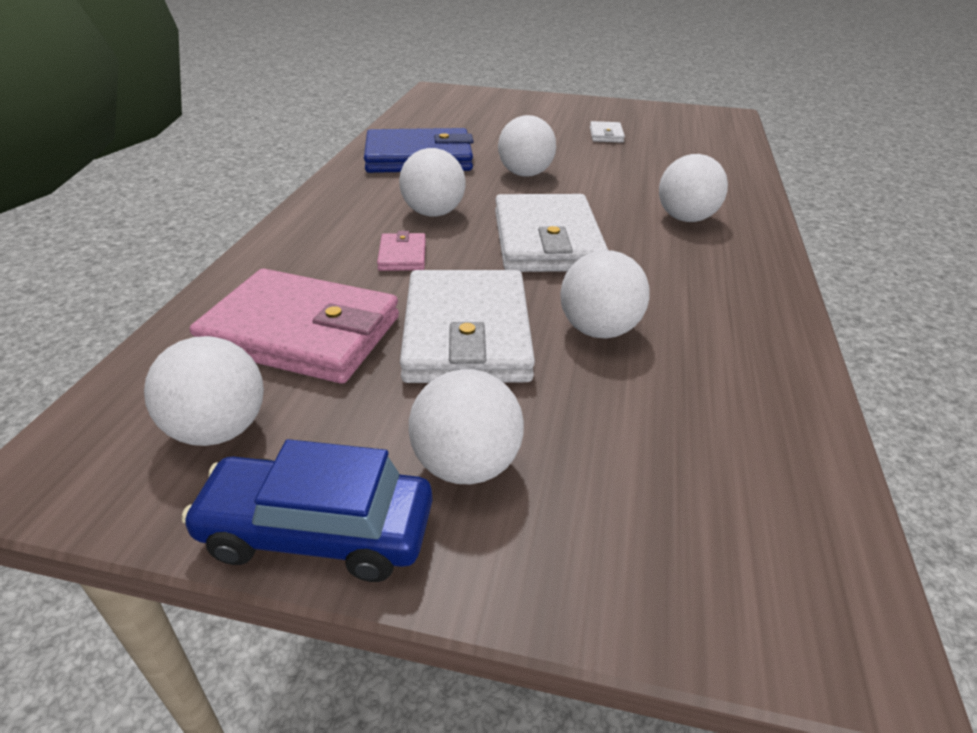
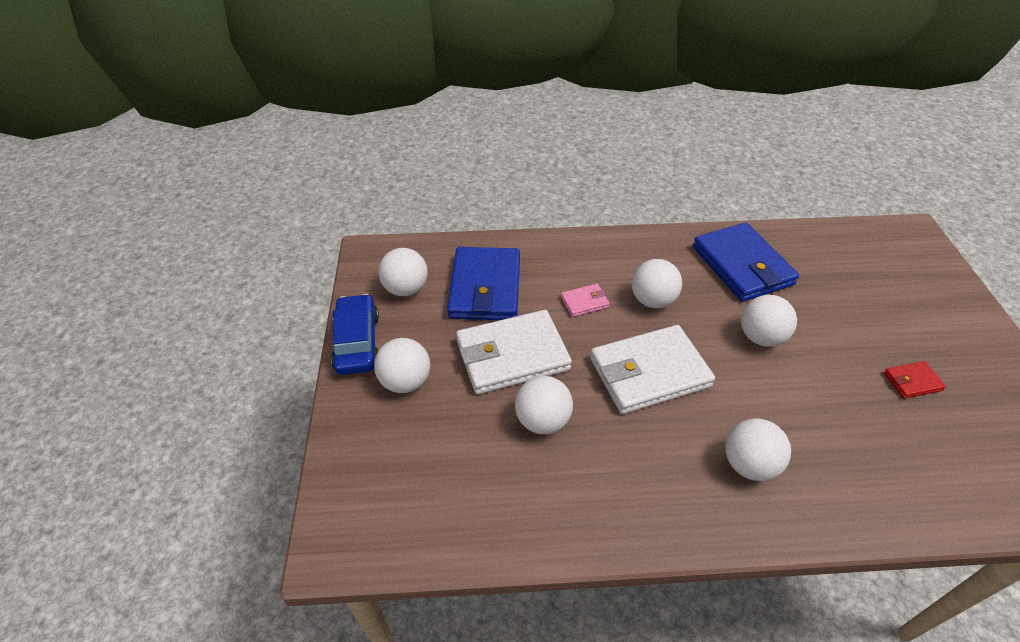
camera: 75 degrees right, 10 degrees up
(302, 332) = (485, 287): pink wallet -> blue wallet
(606, 135) = (912, 382): white wallet -> red wallet

